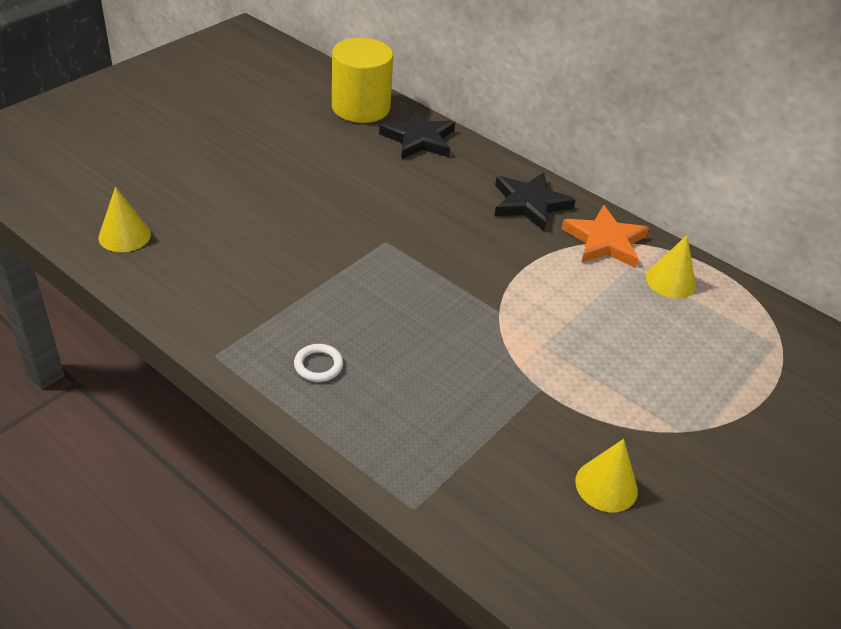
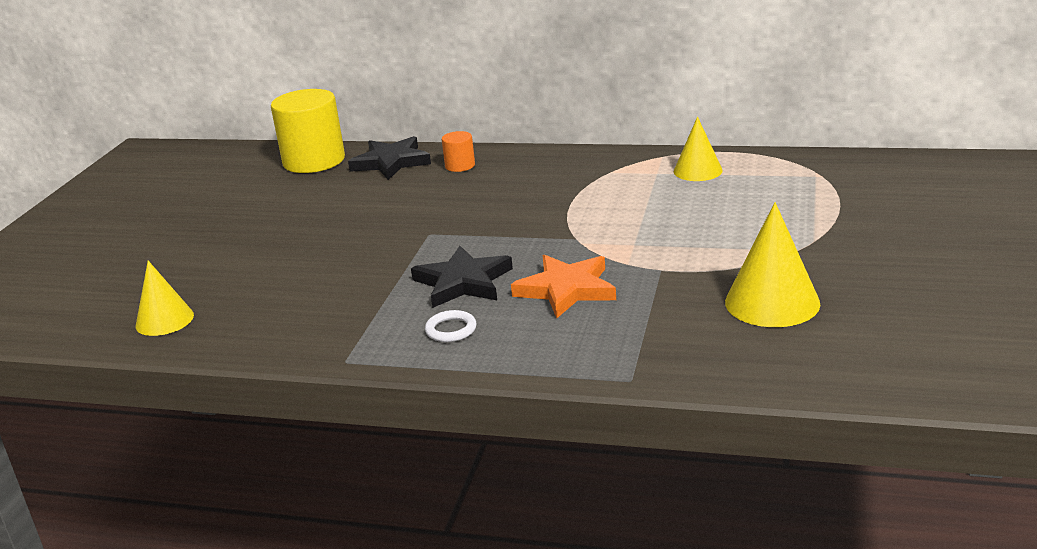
camera: 20 degrees left, 15 degrees down
(471, 171) = (460, 166): none -> orange cylinder
(529, 204) = (533, 167): black star -> black star (463, 282)
(604, 241) = (620, 167): orange star -> orange star (566, 289)
(606, 485) = (772, 302): yellow cone -> yellow cone, size x1.52

